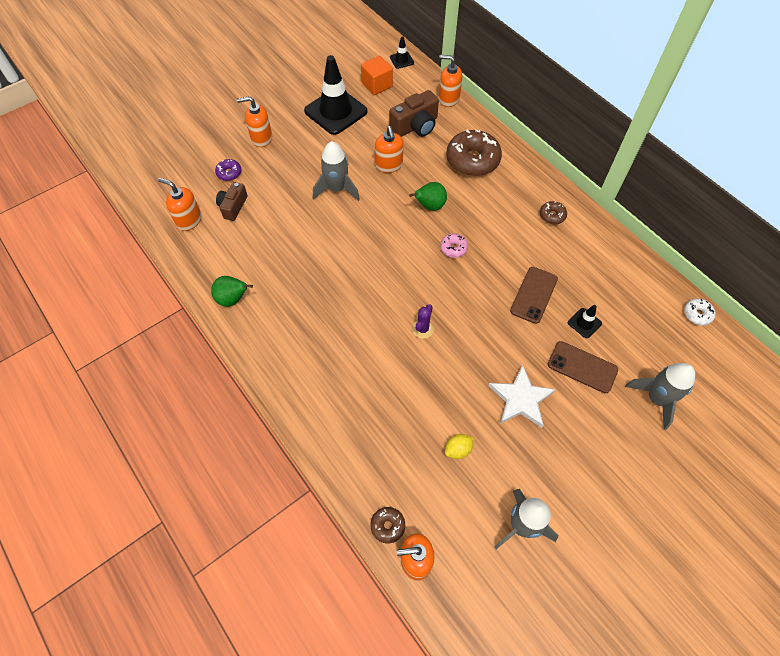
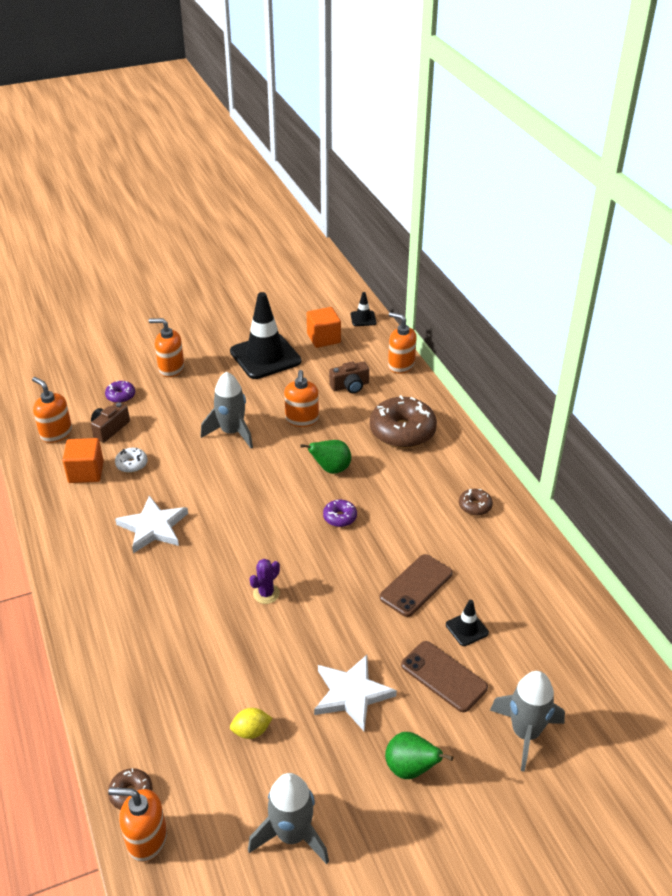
camera: 15 degrees right, 20 degrees down
(230, 252) = (86, 472): none -> orange cube
(233, 299) = (66, 519): green pear -> green pear (410, 769)
(308, 290) = (153, 527): none -> white star
(415, 126) = (350, 386): brown camera -> brown camera, size x0.65
(453, 248) = (340, 517): pink donut -> purple donut
(697, 314) = (618, 650): white donut -> white donut (132, 464)

